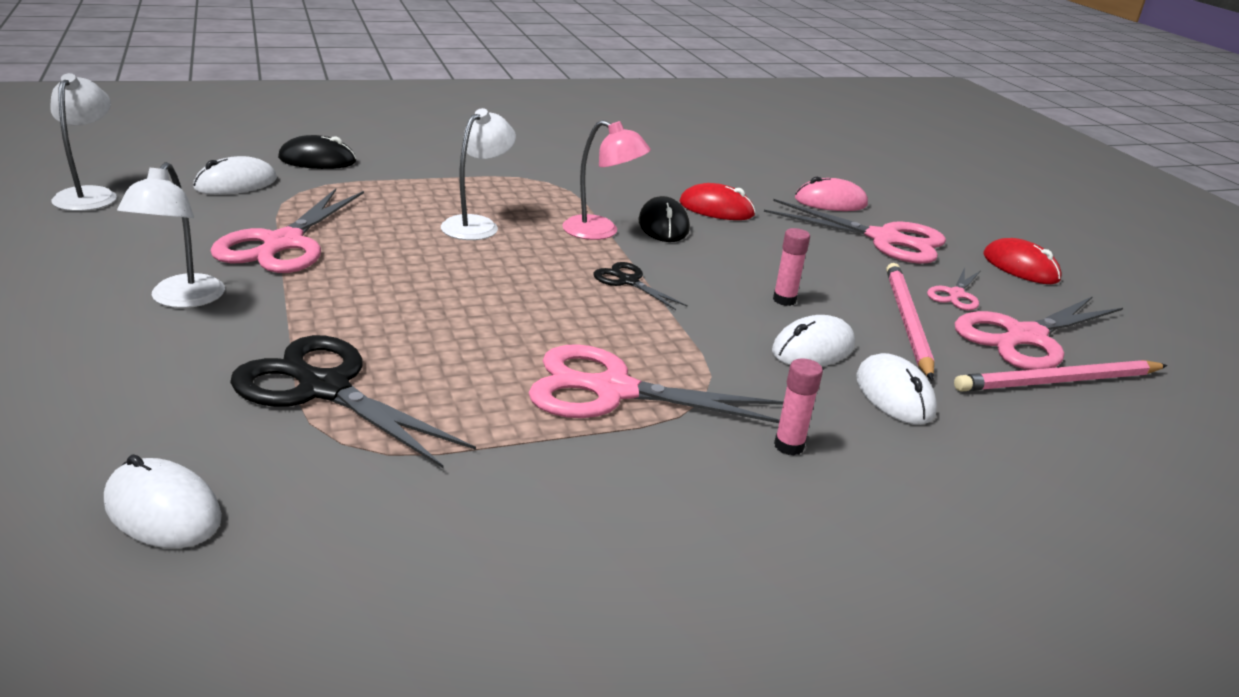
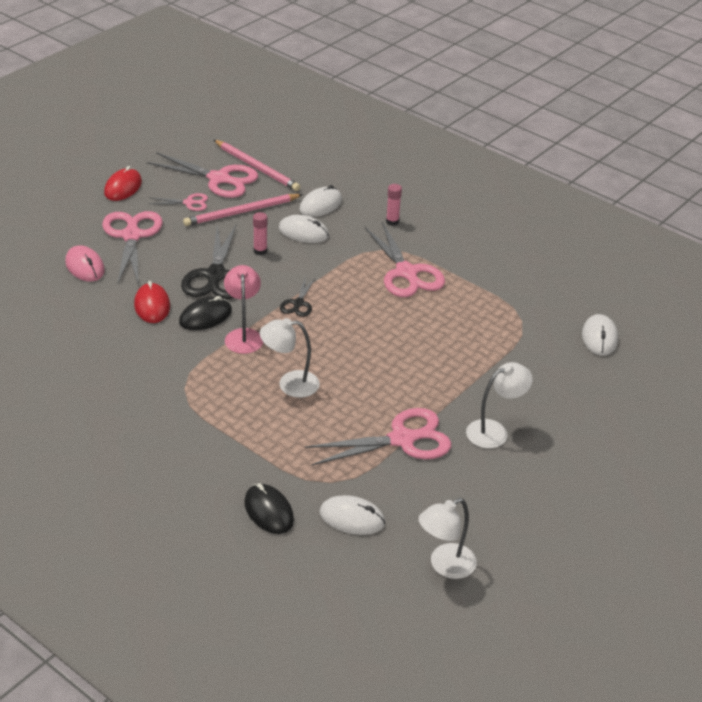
camera: 120 degrees left, 10 degrees up
(323, 388) = (499, 344): black scissors -> black scissors (215, 276)

